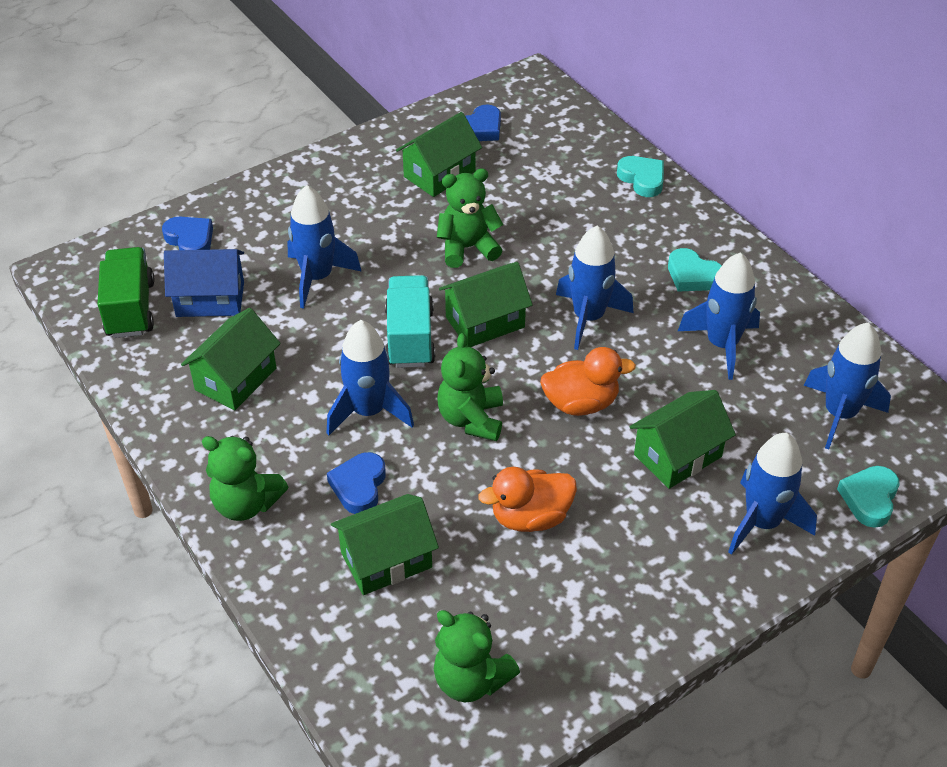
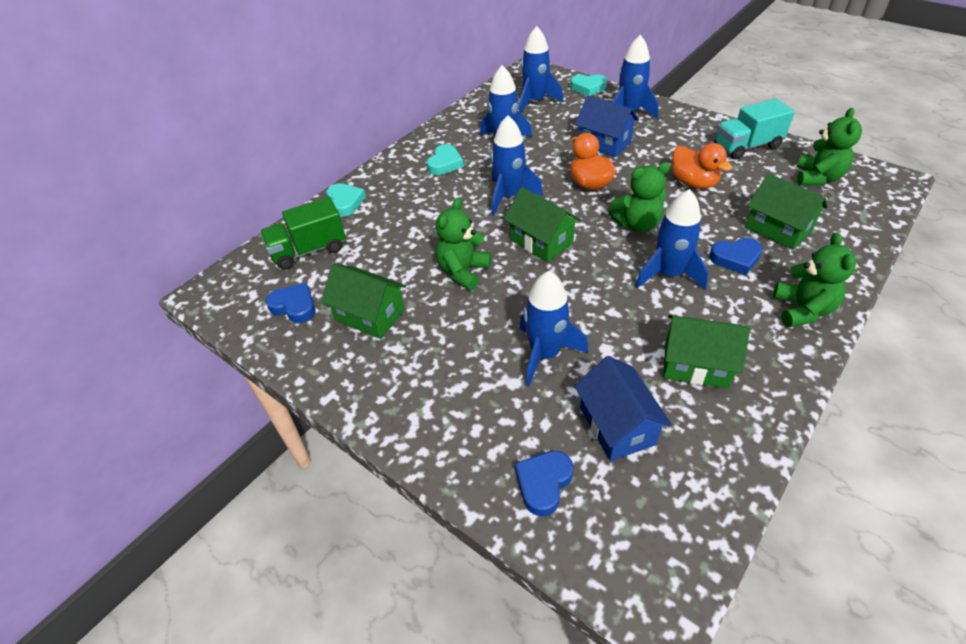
camera: 105 degrees left, 0 degrees up
(130, 309) = (671, 492): green truck -> green truck (308, 250)
(410, 338) = (581, 275): turquoise truck -> turquoise truck (747, 146)
(467, 248) = (463, 271): green teddy bear -> green teddy bear turned 60 degrees clockwise
(642, 179) = (345, 202): turquoise heart -> turquoise heart turned 120 degrees clockwise
(677, 456) = (604, 143): green house -> blue house

